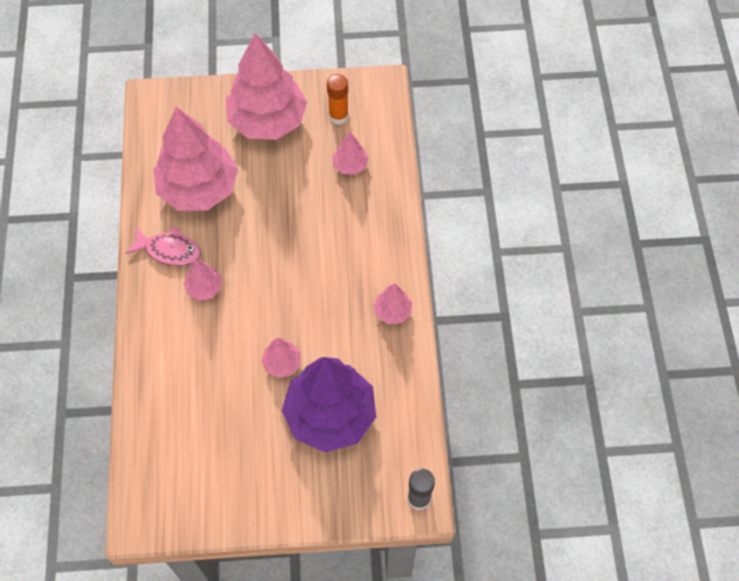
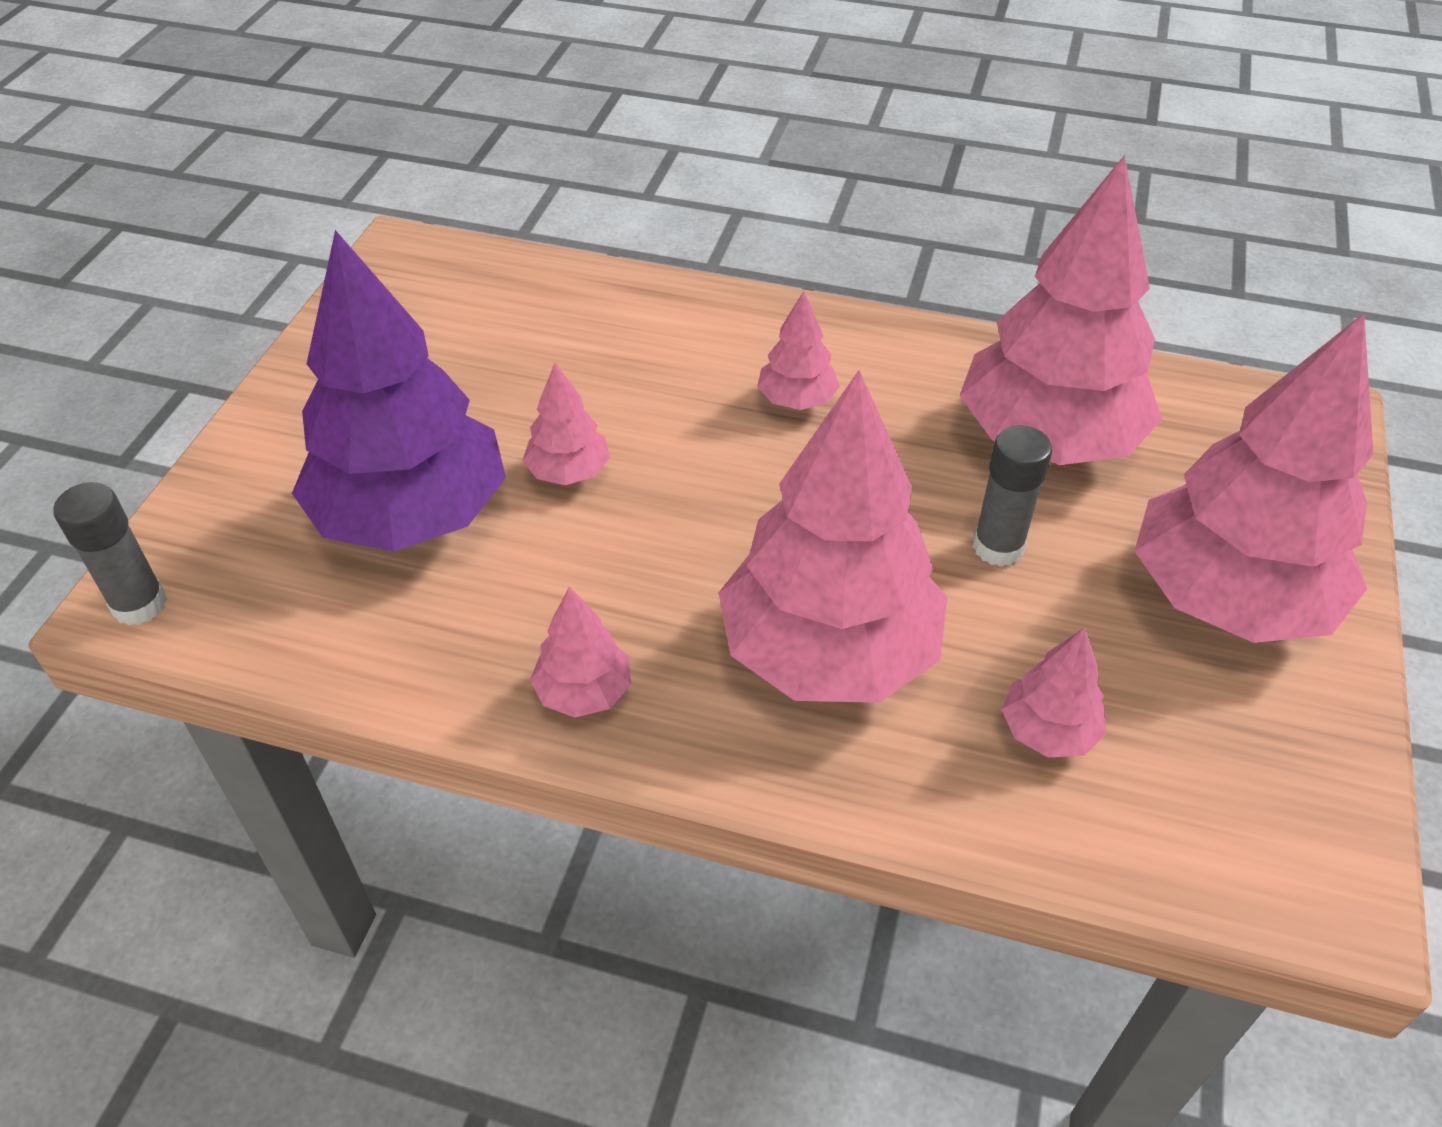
camera: 110 degrees right, 15 degrees down
(169, 250) = (905, 370): pink fish -> none
(268, 195) = (998, 547): none -> grey glue stick
(338, 116) = (1224, 752): orange glue stick -> none
(342, 238) = (829, 653): none -> pink tree

